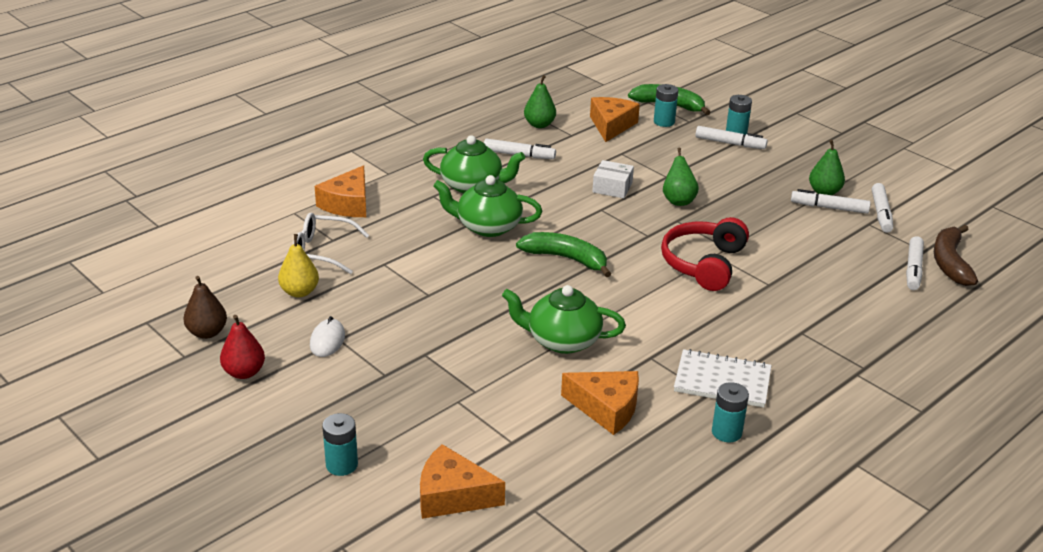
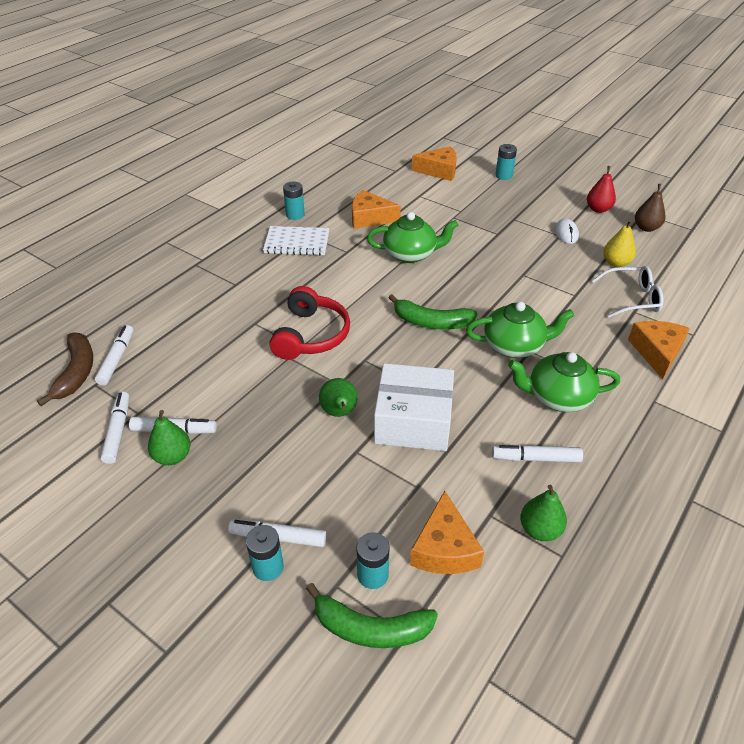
camera: 170 degrees right, 10 degrees up
(612, 187) = (413, 421): white box -> white box, size x1.94

